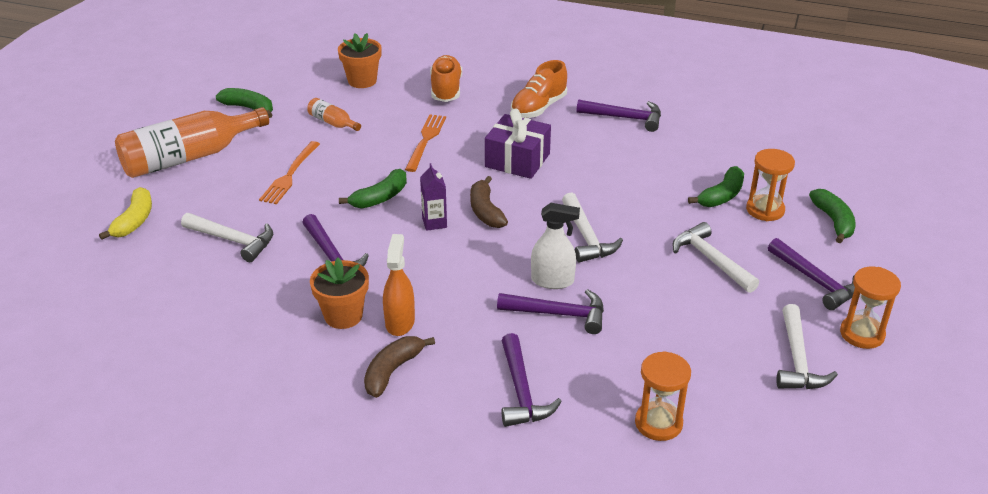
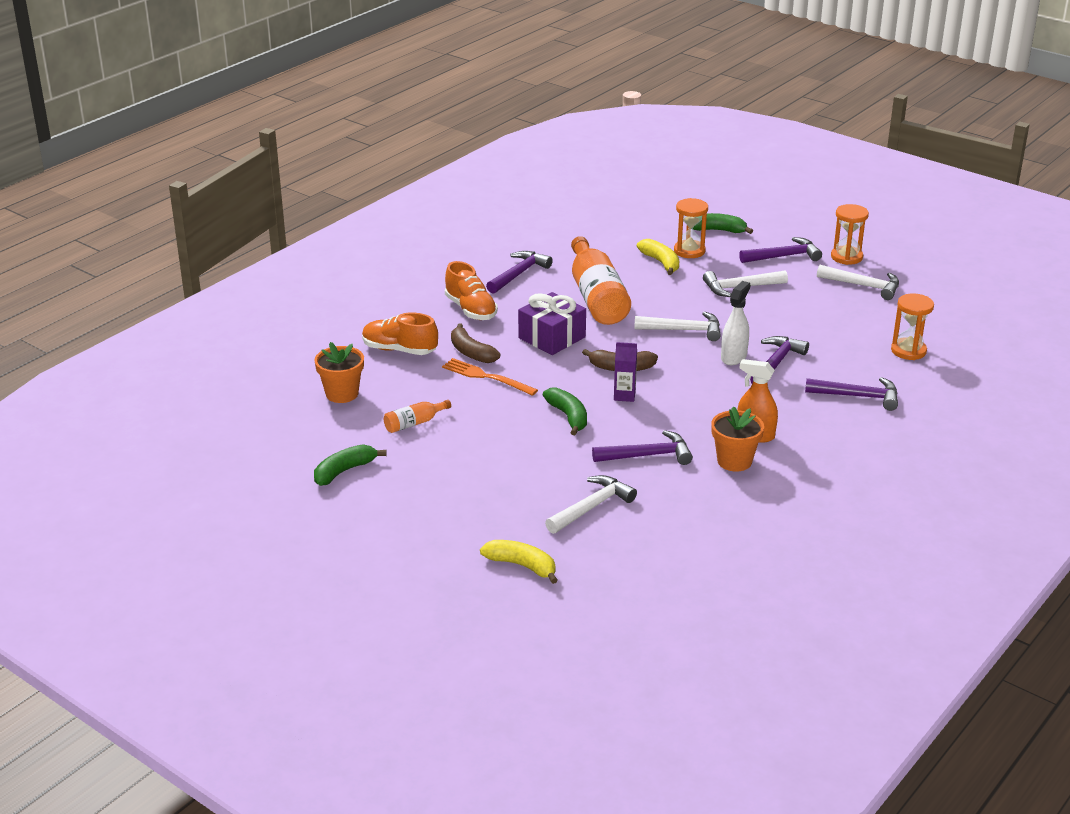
camera: 70 degrees left, 5 degrees down
(189, 157) = (419, 520): orange bottle -> orange bottle (596, 297)
(289, 175) = (498, 461): orange fork -> none
(392, 371) = (814, 448): brown banana -> brown banana (471, 352)
(721, 196) = (661, 262): green banana -> yellow banana

